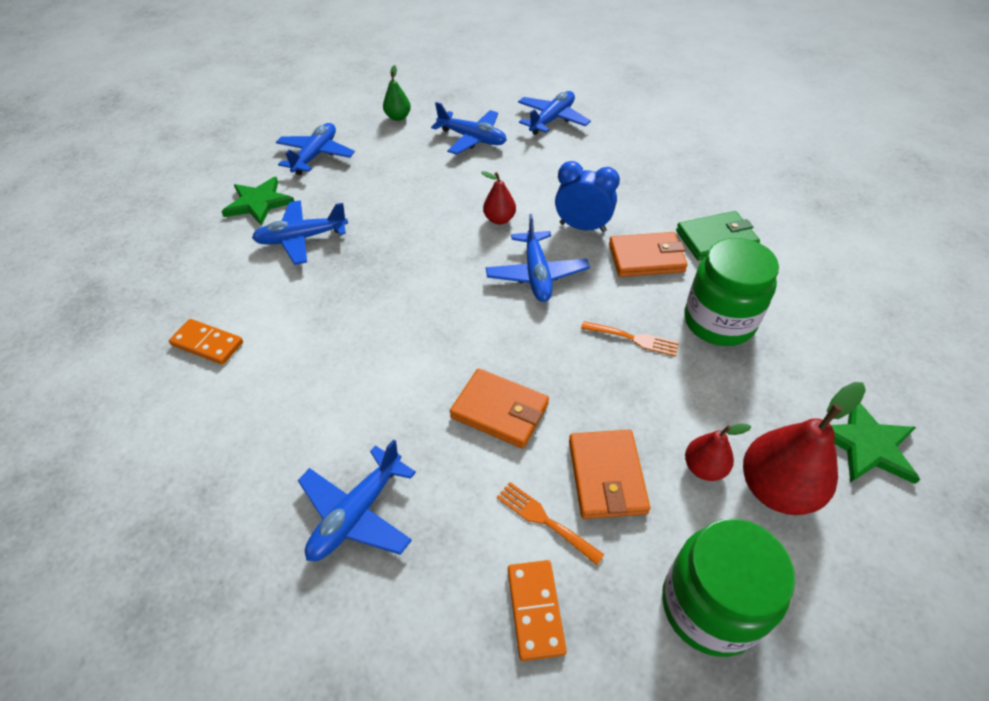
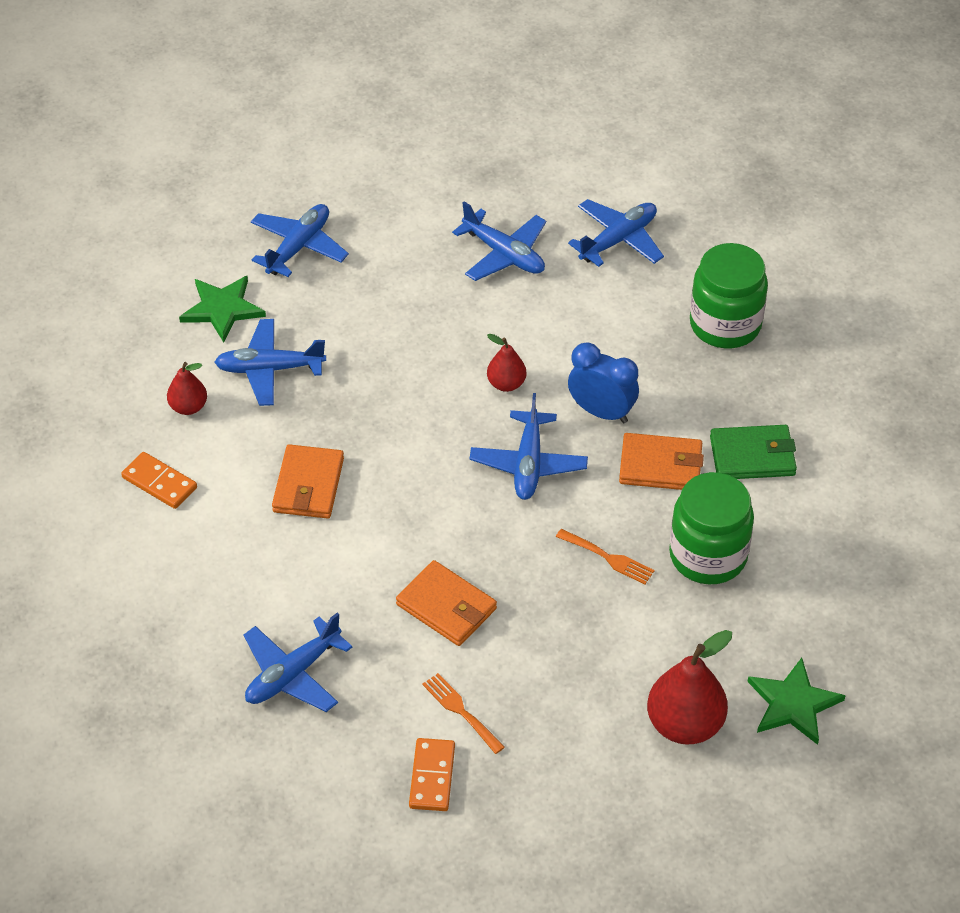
camera: 10 degrees right, 0 degrees up
(398, 117) = (414, 200): green pear -> none
(606, 476) = (530, 685): orange wallet -> orange wallet (308, 485)
(704, 467) = (625, 694): red pear -> red pear (188, 407)
(709, 606) = (580, 801): green jar -> green jar (725, 324)

